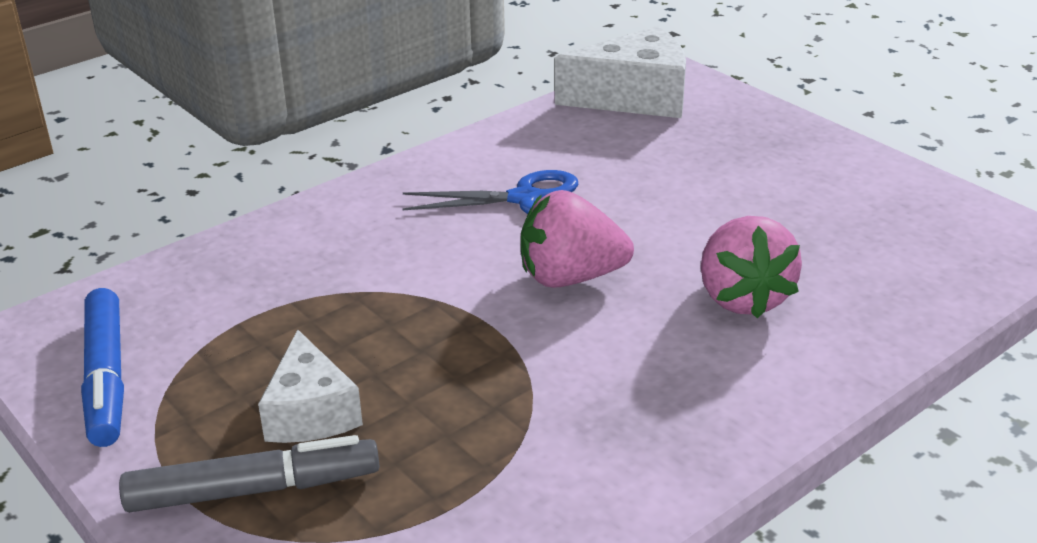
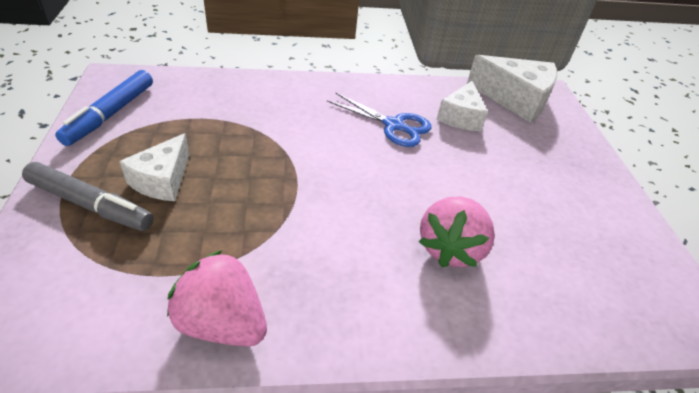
camera: 30 degrees right, 10 degrees up
(570, 277) = (367, 180): pink strawberry -> pink strawberry (222, 322)
(594, 149) = (461, 117): none -> white cheese

